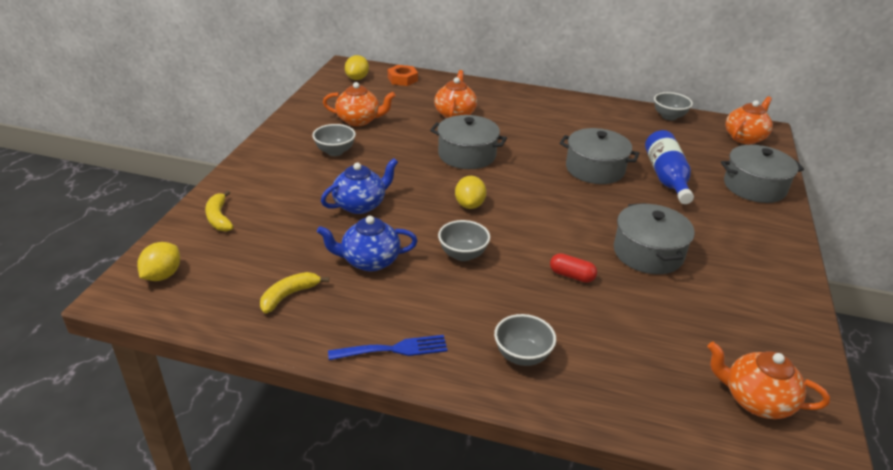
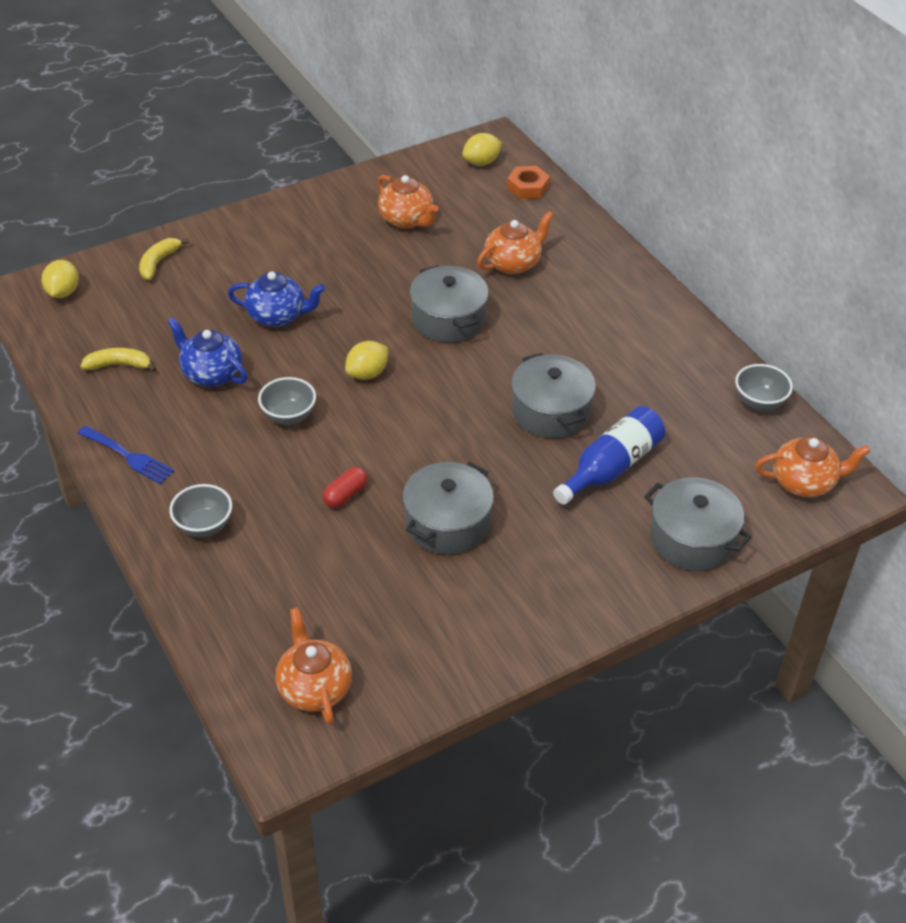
camera: 45 degrees right, 10 degrees up
(162, 275) = (63, 292): yellow lemon -> yellow lemon turned 60 degrees counterclockwise
(335, 151) = (334, 245): grey bowl -> none
(571, 276) = (345, 495): red capsule -> red capsule turned 60 degrees clockwise

